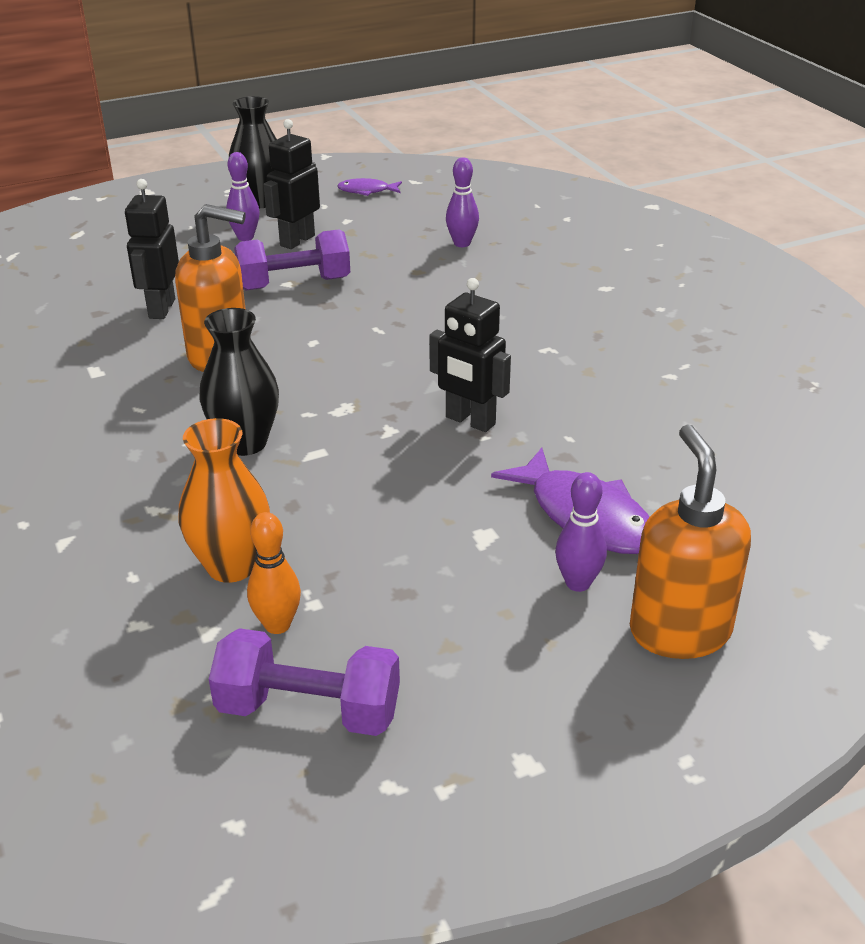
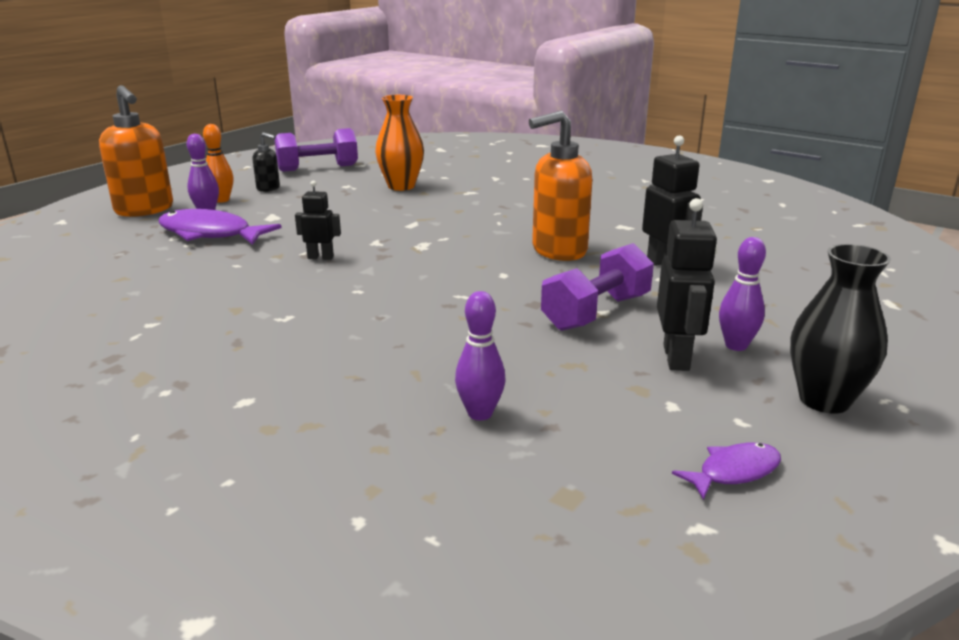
camera: 150 degrees right, 10 degrees down
(245, 443) = (463, 219): black vase -> none
(277, 625) = (356, 179): orange bowling pin -> orange bowling pin (222, 200)
(448, 643) = (268, 188): none -> black soap dispenser
(470, 421) = (320, 257): black robot -> black robot, size x0.62

